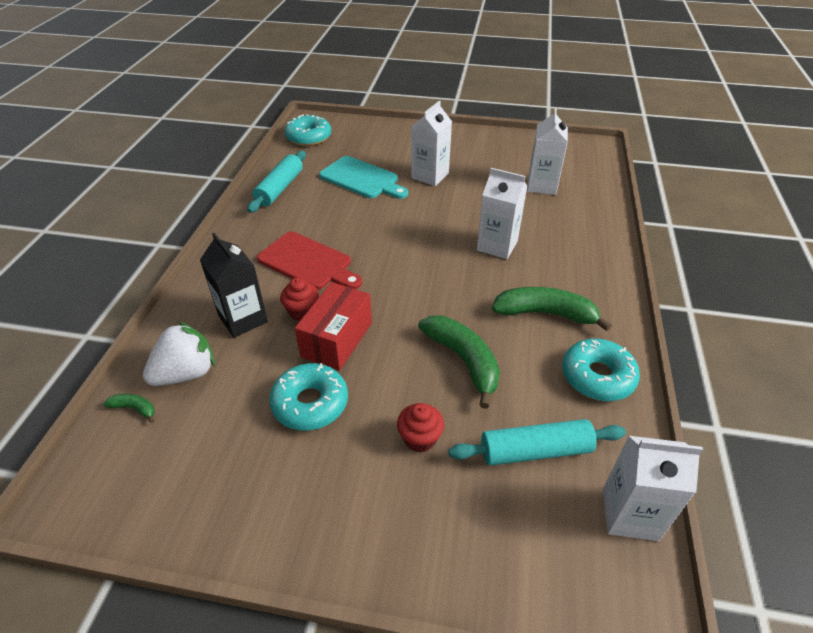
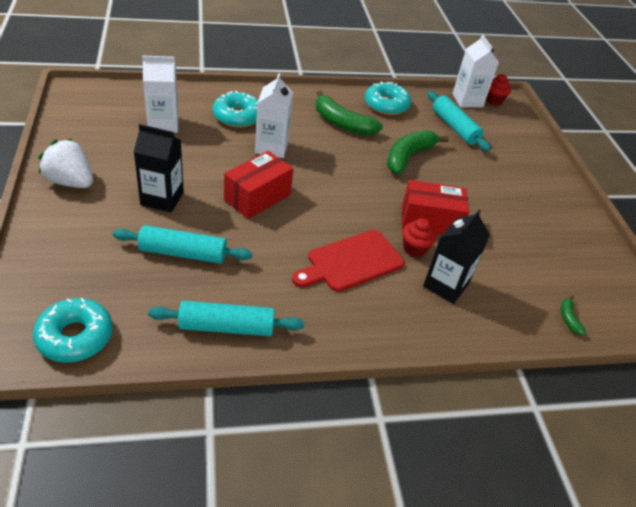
camera: 115 degrees left, 0 degrees up
(186, 373) = (519, 300): white strawberry -> white strawberry (70, 182)
(308, 262) = (351, 262): red cutting board -> red cutting board turned 135 degrees counterclockwise
(310, 403) = (492, 222): turquoise donut -> turquoise donut (237, 116)
(362, 179) = (183, 253): turquoise cutting board -> turquoise rolling pin
(417, 224) = (257, 197): none -> red box
(420, 439) = (480, 169): red cupcake -> red cupcake (493, 100)
(430, 176) = (162, 198): white carton -> black carton
(545, 314) = (342, 123): green banana -> green banana turned 45 degrees counterclockwise

